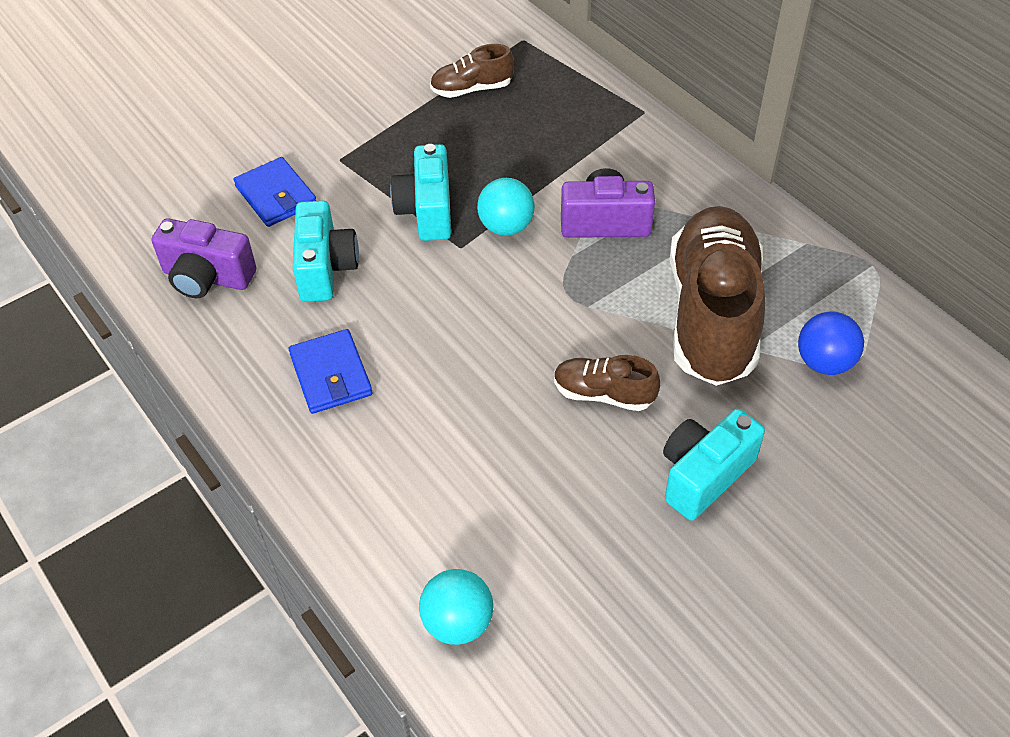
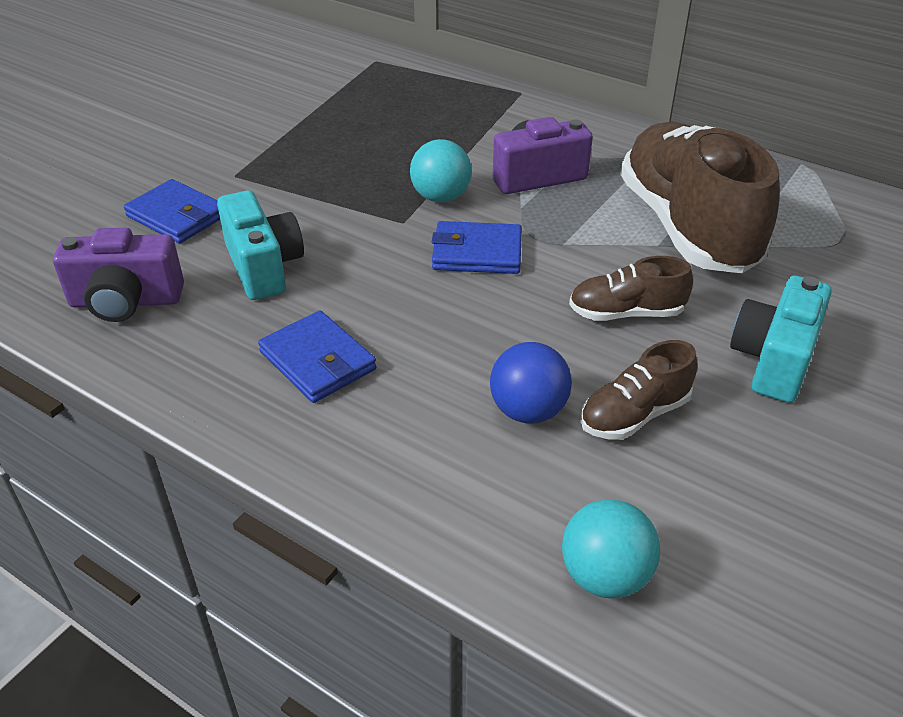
camera: 20 degrees left, 10 degrees down
(427, 211) = (351, 199): turquoise camera -> none
(471, 89) = (345, 101): brown shoe -> brown shoe (634, 415)
(508, 297) = (477, 252): none -> blue wallet
(824, 362) = (816, 242): blue ball -> blue ball (528, 411)

